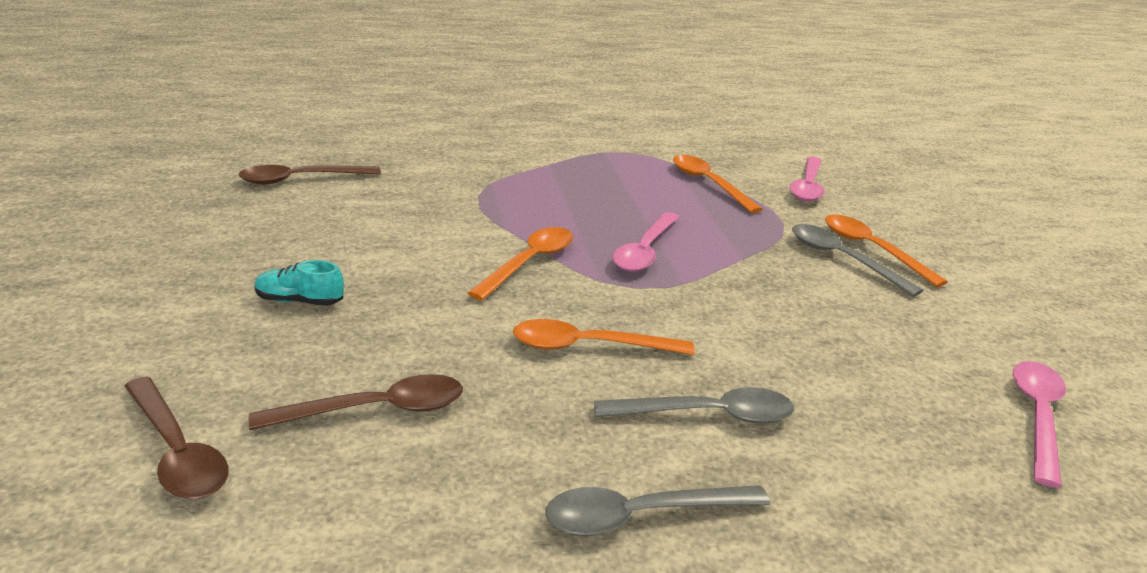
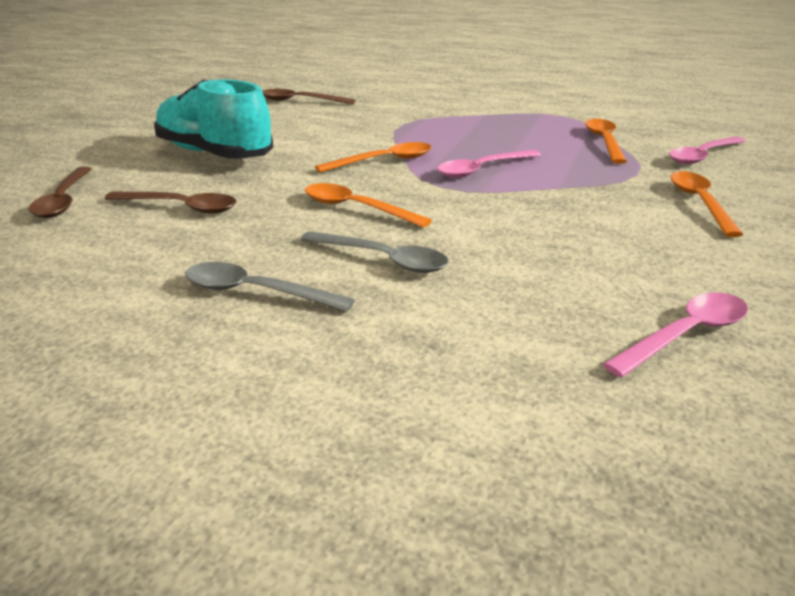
camera: 35 degrees right, 0 degrees up
(299, 301) = (214, 154): turquoise shoe -> turquoise shoe, size x2.49
(842, 259) = (657, 203): grey spoon -> none

